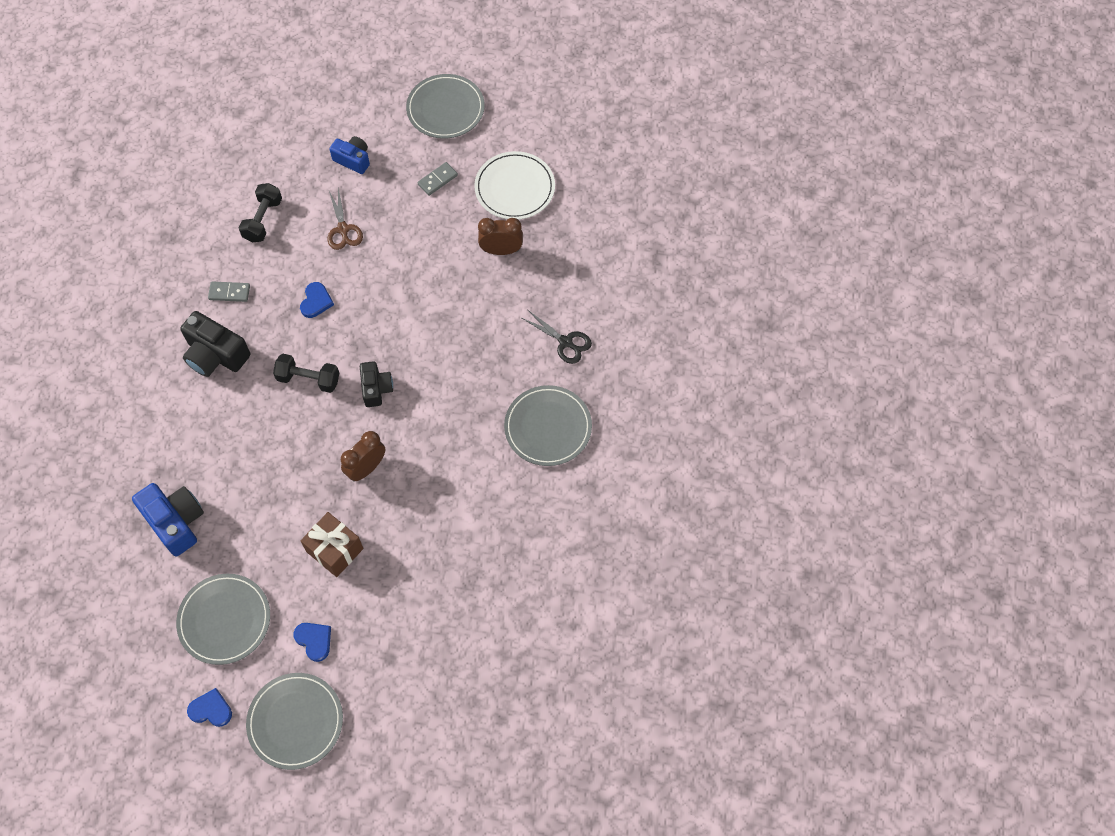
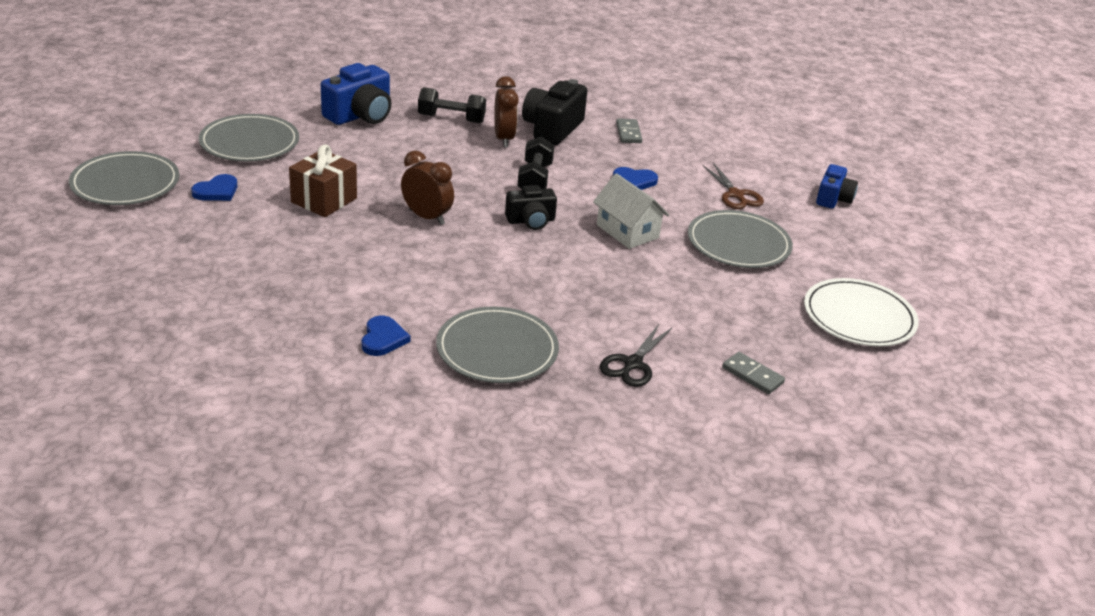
camera: 80 degrees right, 30 degrees down
(211, 709) = (153, 139): blue heart -> blue heart (383, 338)
(263, 220) = (725, 148): black dumbbell -> black dumbbell (451, 119)
(343, 229) = (735, 195): brown scissors -> brown scissors turned 90 degrees counterclockwise
(395, 319) = (627, 231): none -> white house
(437, 180) = (838, 256): grey domino -> grey domino (752, 375)
(445, 109) = (947, 260): grey plate -> grey plate (738, 244)
(501, 250) = (756, 307): brown clock -> brown clock (504, 139)

